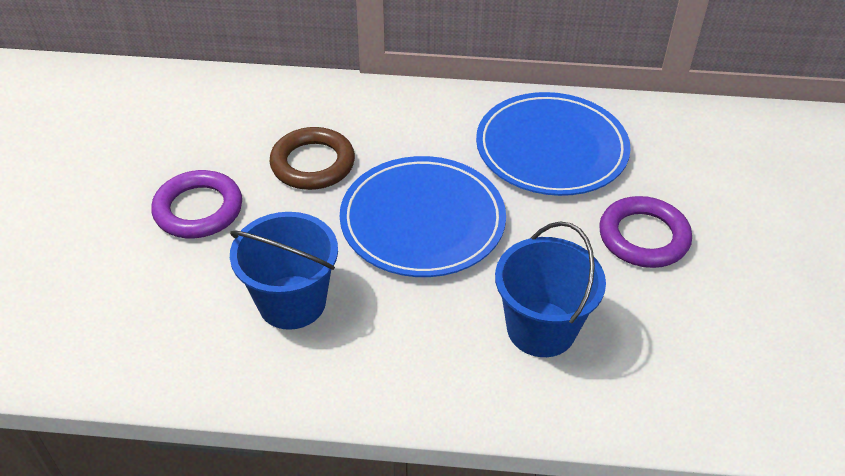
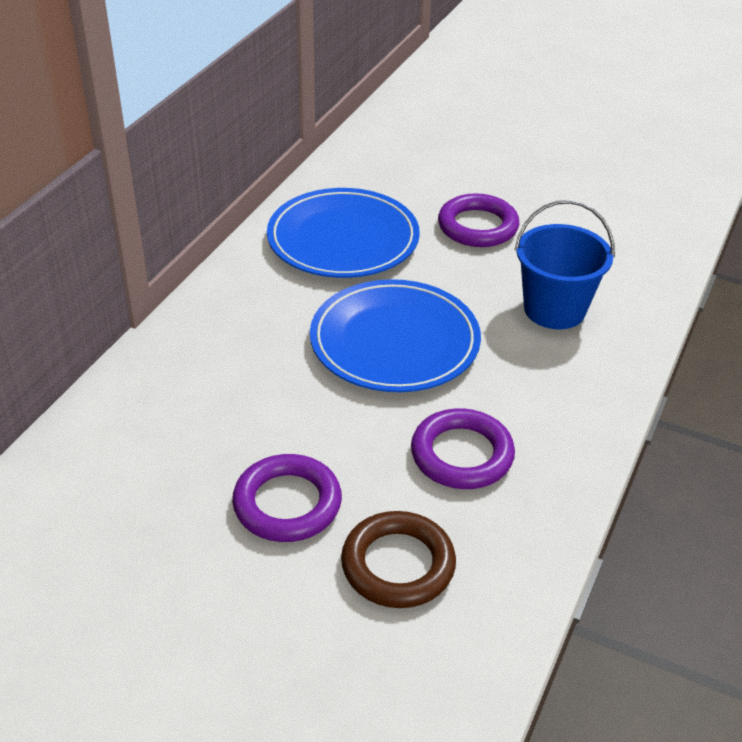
camera: 70 degrees left, 5 degrees down
(292, 302) = (462, 454): blue bucket -> purple ring
(313, 164) = (266, 397): brown ring -> brown ring (398, 565)

